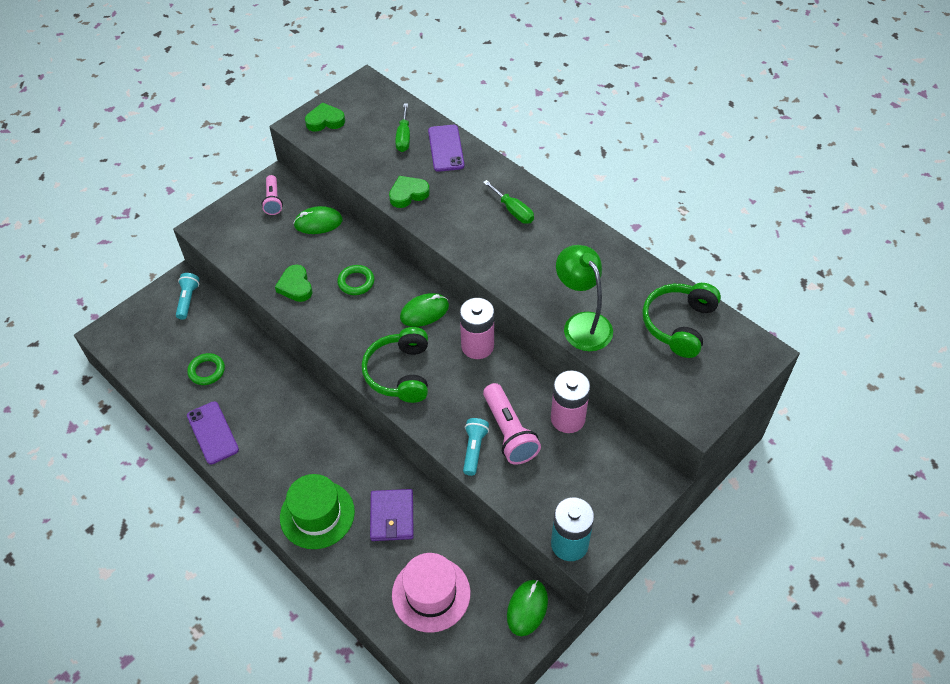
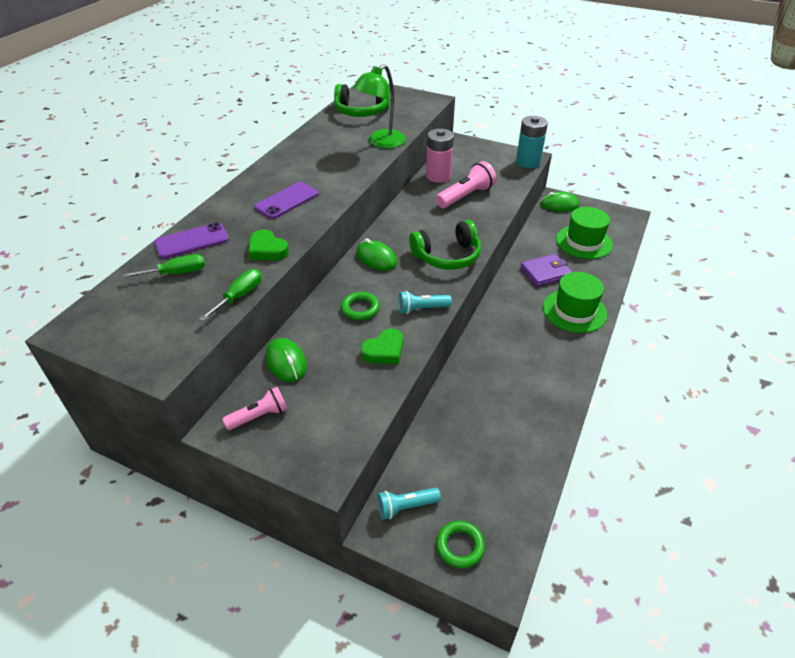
camera: 110 degrees left, 10 degrees down
(207, 371) = (490, 442): green ring -> green ring (460, 546)
(212, 433) = (553, 407): purple phone -> purple phone (287, 201)
(325, 121) = (150, 345): green heart -> none
(431, 594) = (583, 242): pink hat -> green hat
(474, 449) = (490, 207): turquoise flashlight -> turquoise flashlight (422, 309)
(477, 346) = (398, 224): pink battery -> none
(513, 211) = (272, 188): green screwdriver -> green screwdriver (239, 296)

